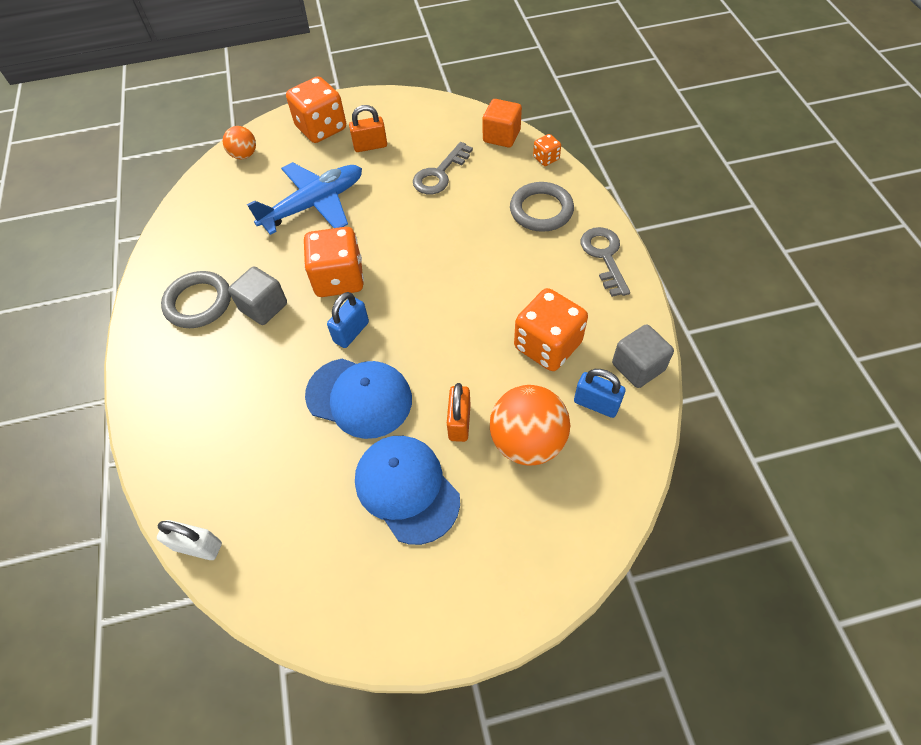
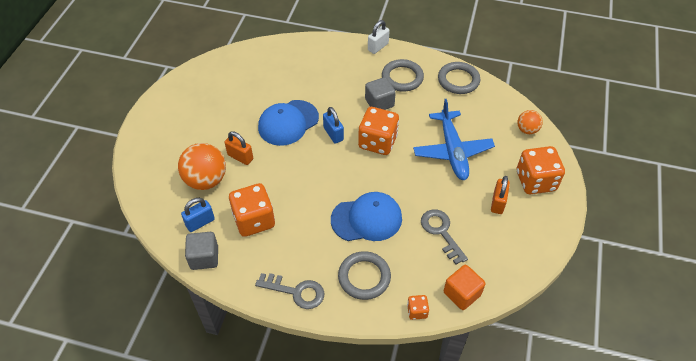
camera: 115 degrees right, 5 degrees down
(179, 242) = (458, 80): none -> grey ring
(198, 546) = (258, 47): white padlock -> white padlock (378, 47)
(406, 489) = (223, 122): blue cap -> blue cap (367, 219)

